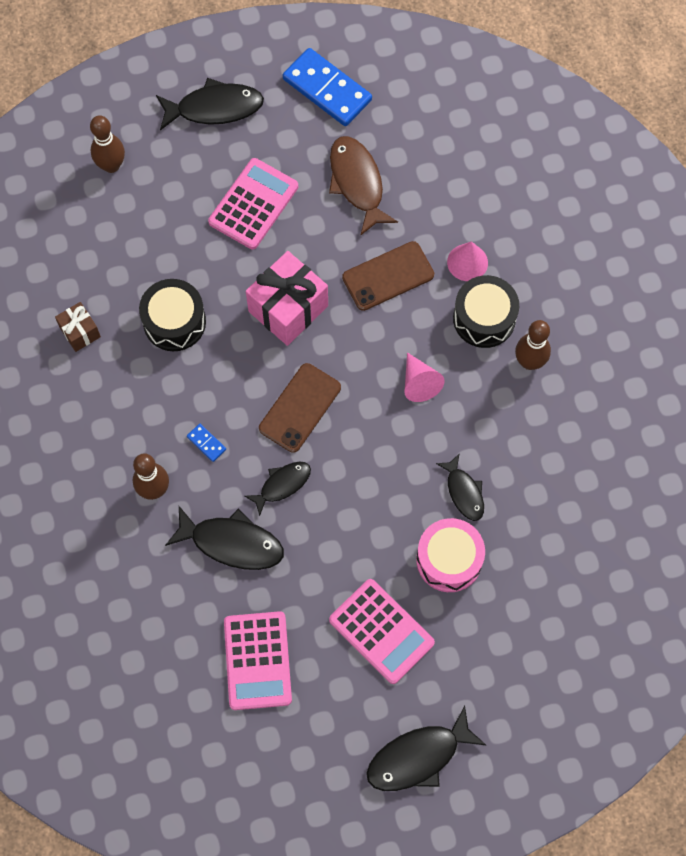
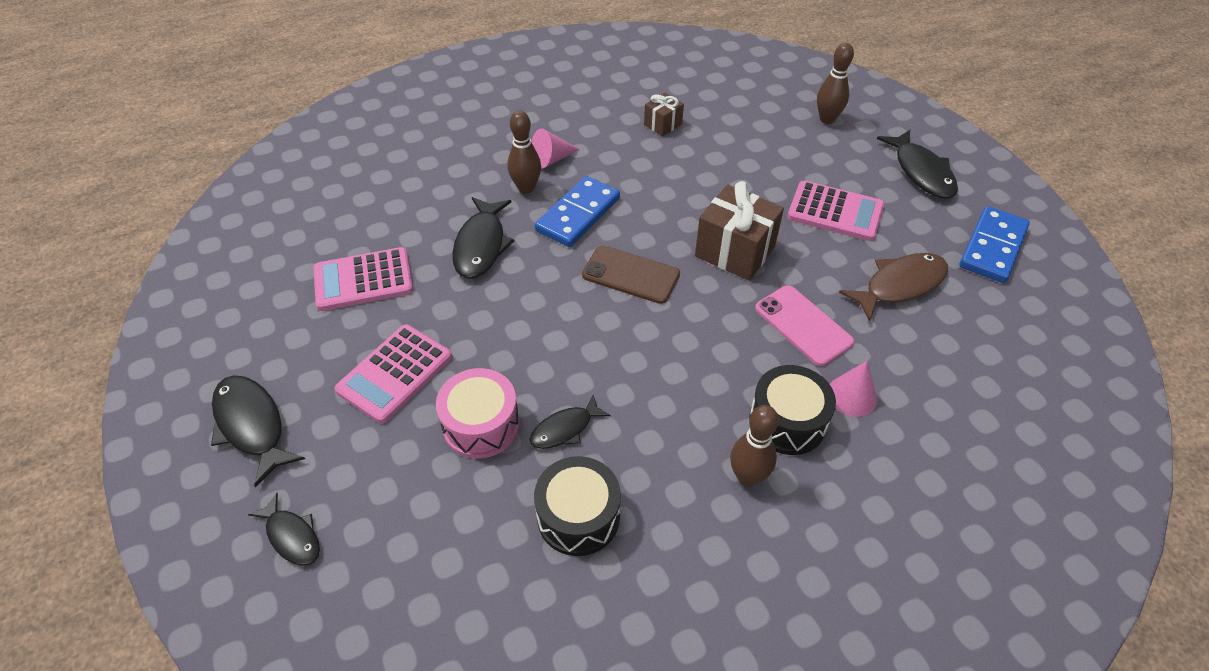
camera: 80 degrees right, 20 degrees down
(174, 322) = (692, 177): black drum -> black drum (578, 516)
(206, 443) = (578, 214): blue domino -> blue domino, size x2.38
(282, 485) = (546, 273): black fish -> black fish (292, 536)
(288, 308) = (735, 251): pink gift -> brown gift
(388, 276) = (803, 325): brown phone -> pink phone
(419, 383) = (687, 369): pink cone -> pink cone (551, 159)

